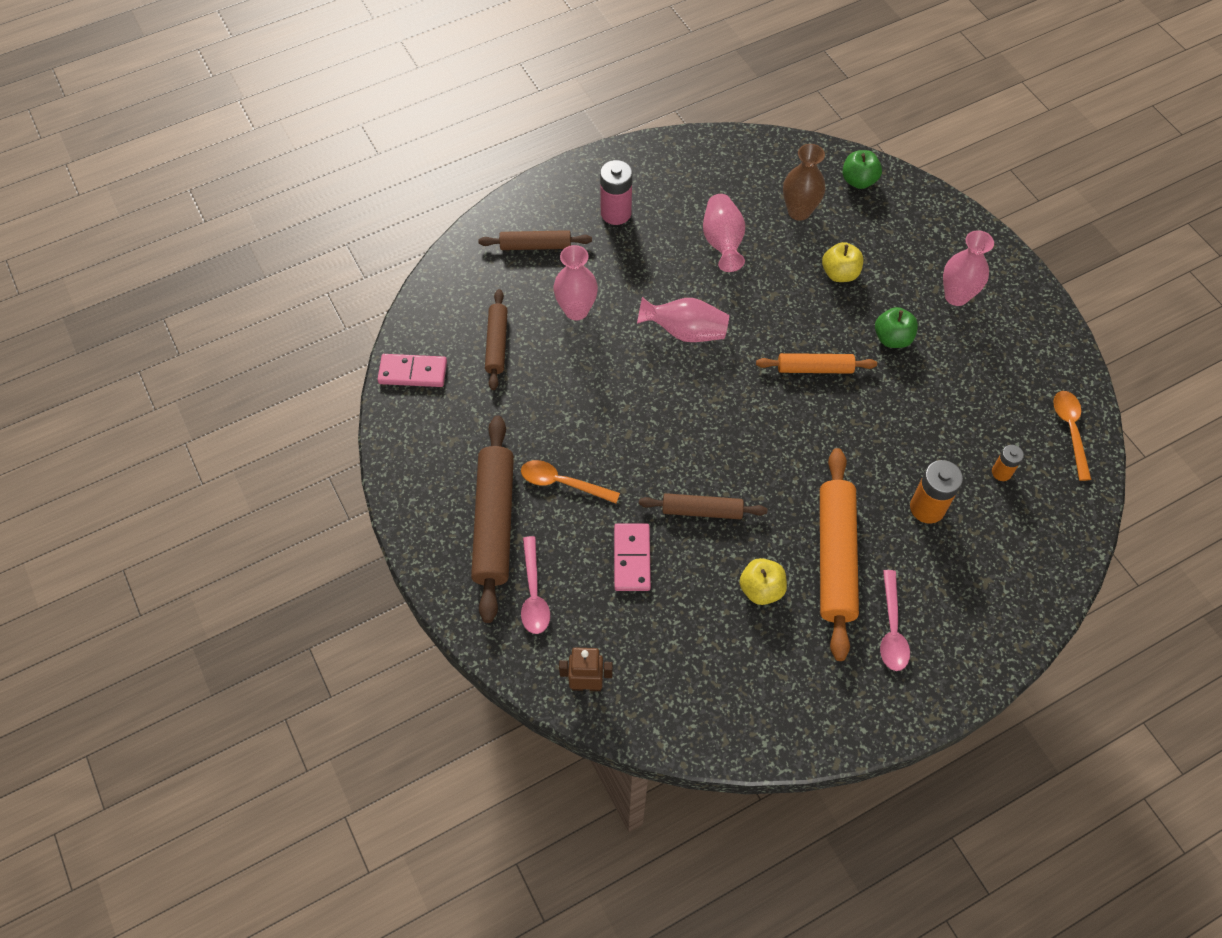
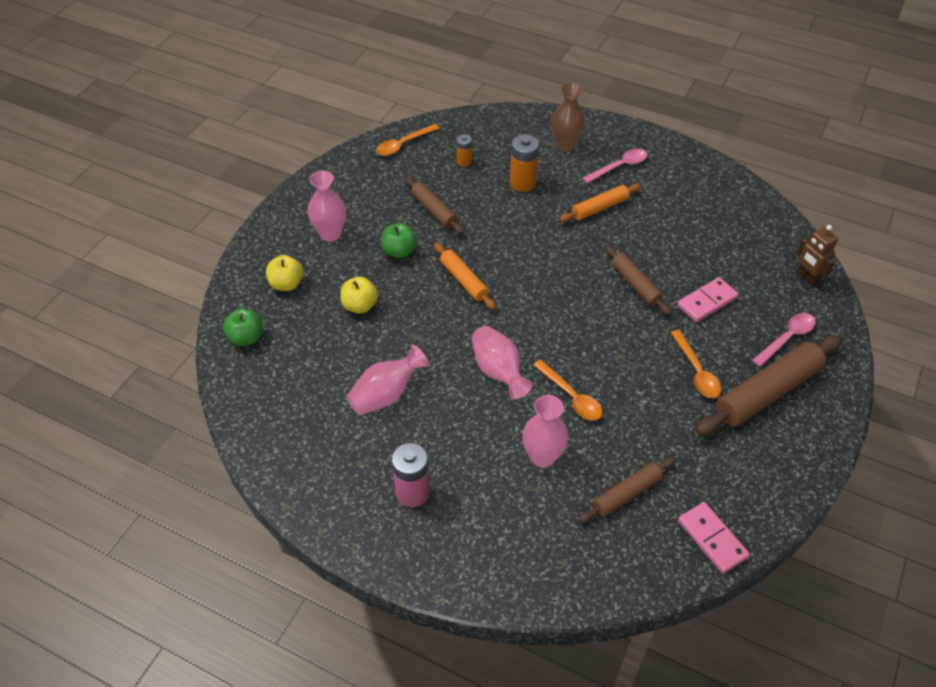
camera: 125 degrees left, 10 degrees down
(535, 246) = (501, 534): brown rolling pin -> brown rolling pin (433, 210)
(616, 367) = (571, 397): none -> orange spoon
(761, 589) = (657, 230): yellow apple -> yellow apple (287, 284)
(799, 211) = (311, 360): brown vase -> brown vase (565, 145)
(835, 557) = (600, 208): orange rolling pin -> orange rolling pin, size x0.57

